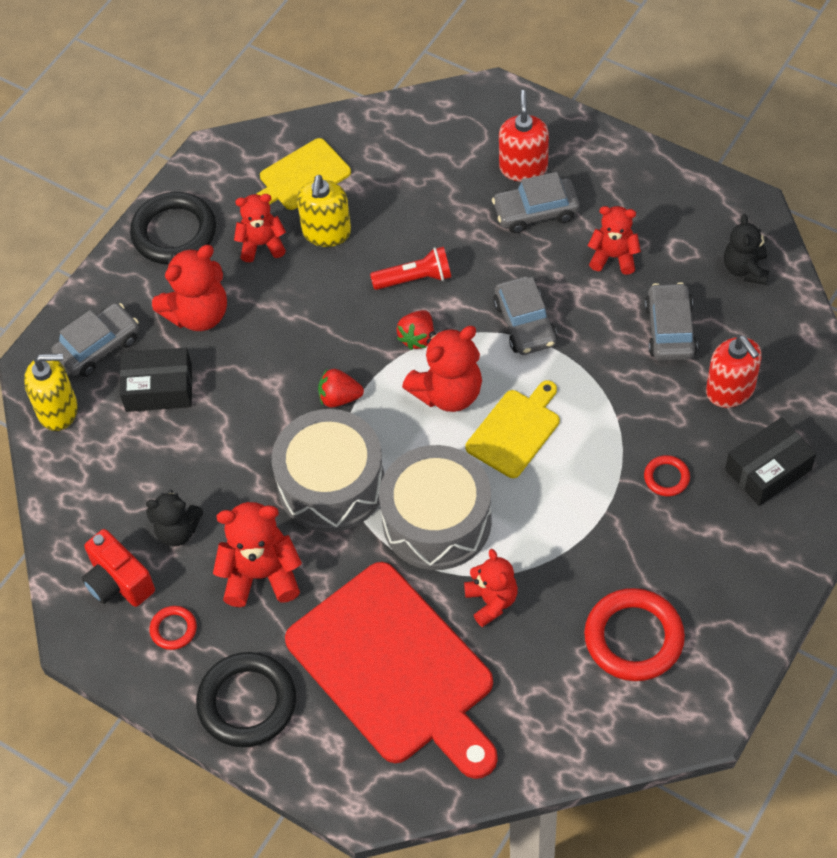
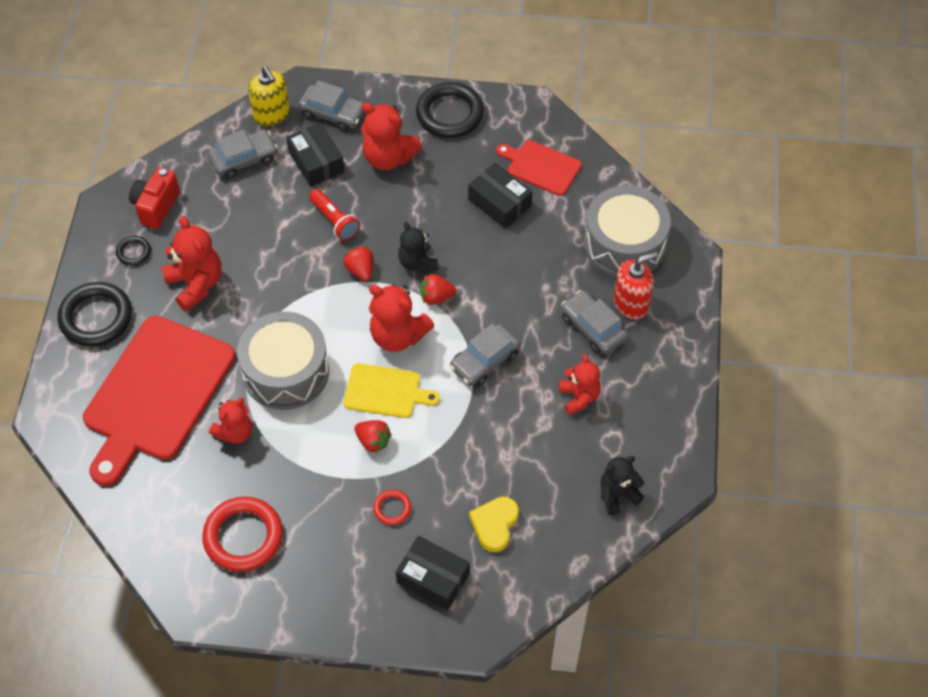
camera: 60 degrees right, 0 degrees up
(173, 629) = (133, 252): red ring -> black ring
(178, 531) = (209, 222): black teddy bear -> black teddy bear (417, 262)
(261, 244) = (467, 168): red teddy bear -> none
(301, 177) = (541, 167): yellow cutting board -> red cutting board
(326, 232) = (499, 203): yellow soap dispenser -> black box
(331, 484) = (286, 295): grey drum -> grey drum (624, 244)
(415, 278) = (488, 274): red flashlight -> red flashlight (335, 221)
(573, 466) = (373, 441): none -> red strawberry
(670, 330) = (530, 461): grey car -> grey car (244, 159)
(730, 390) = (494, 525): red soap dispenser -> yellow heart

